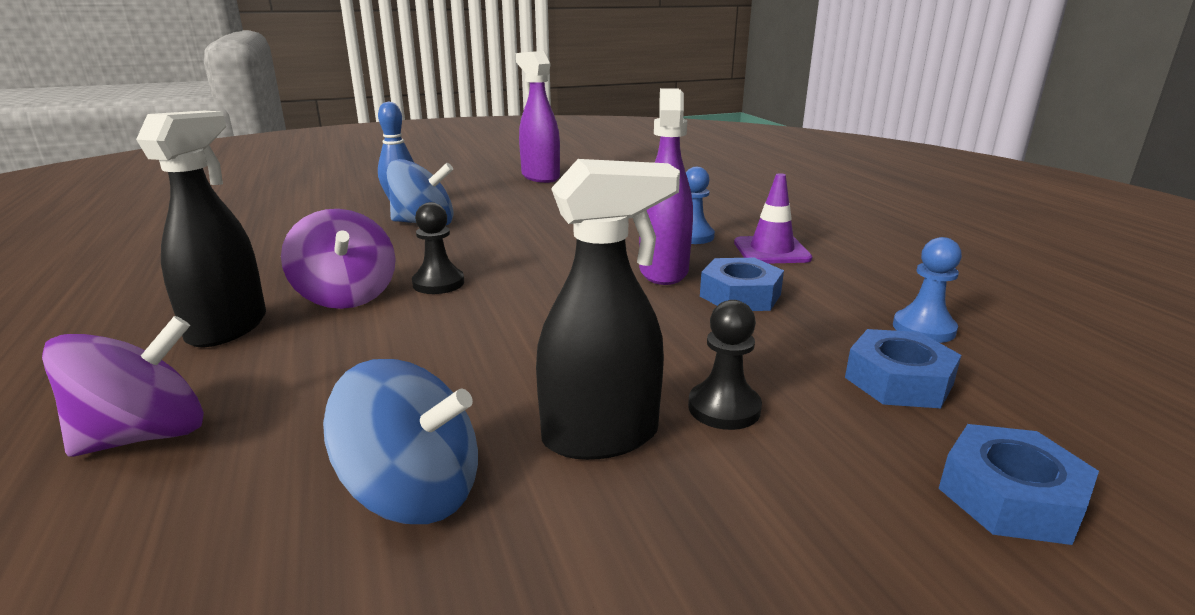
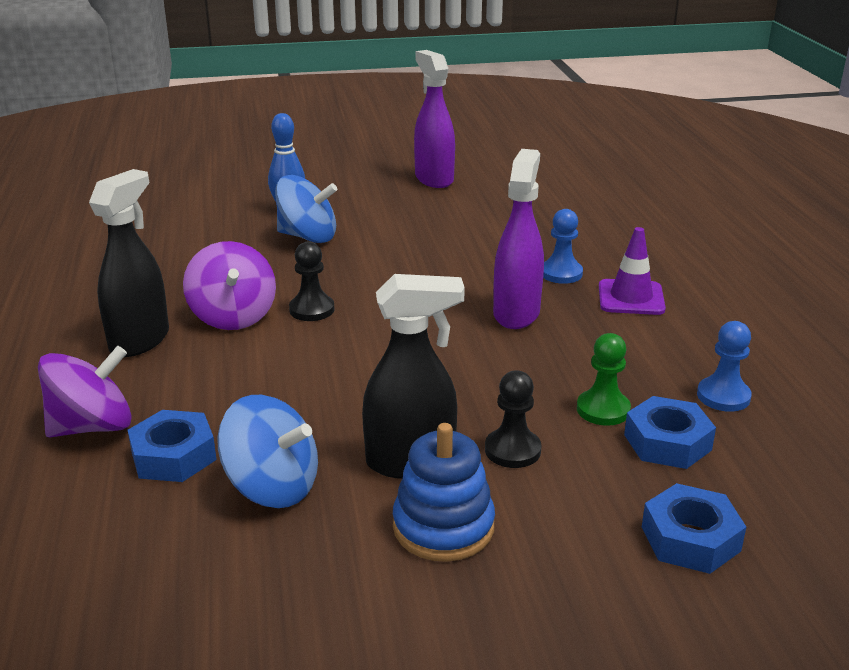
camera: 10 degrees right, 5 degrees up
(676, 522) = (443, 527): none -> blue stacking toy
(740, 295) = (575, 346): blue nut -> blue nut (173, 456)
(805, 353) = (603, 410): none -> green pawn

